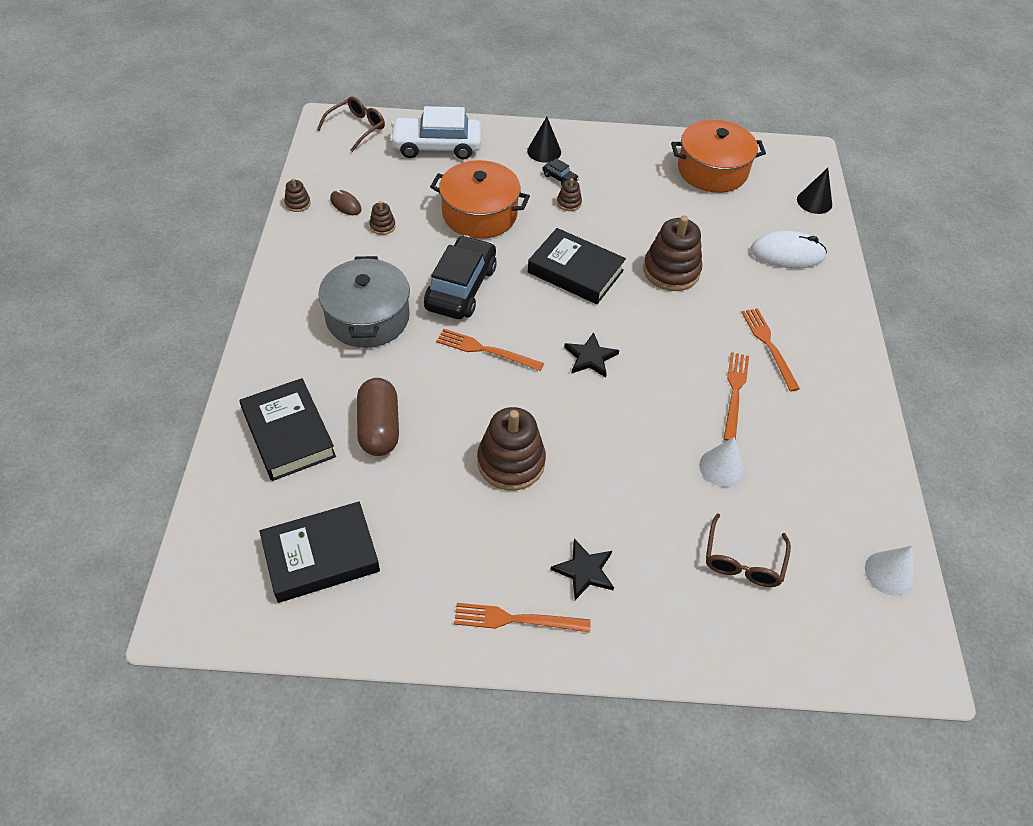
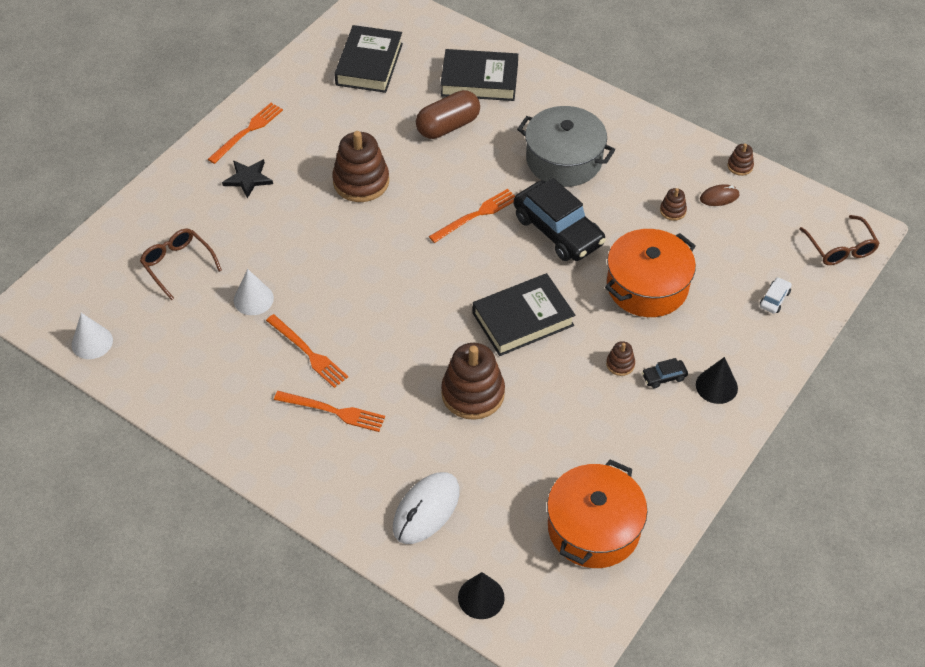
camera: 125 degrees right, 0 degrees up
(379, 428) = (448, 126): brown capsule -> brown capsule turned 60 degrees counterclockwise
(437, 146) = (774, 299): white car -> white car, size x0.41
(590, 357) = (418, 277): black star -> none

